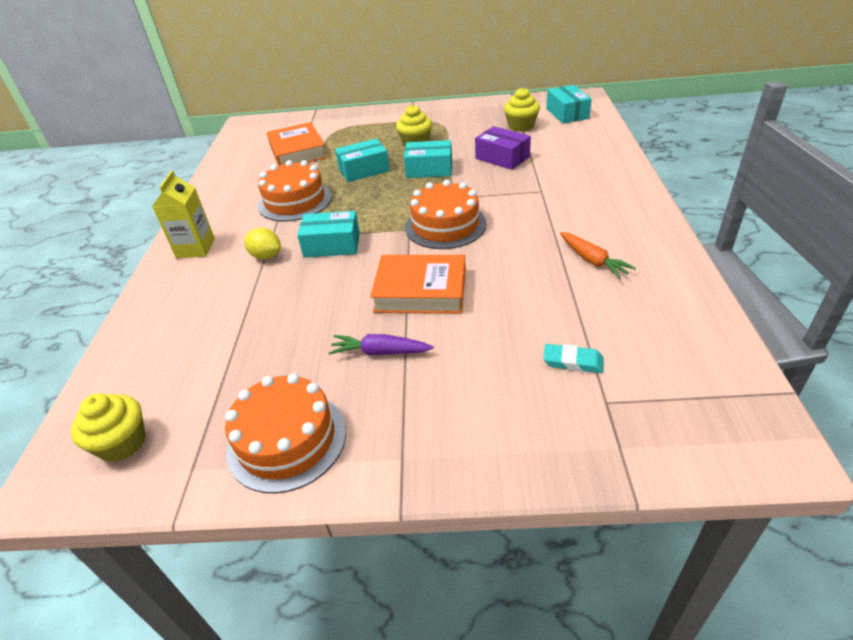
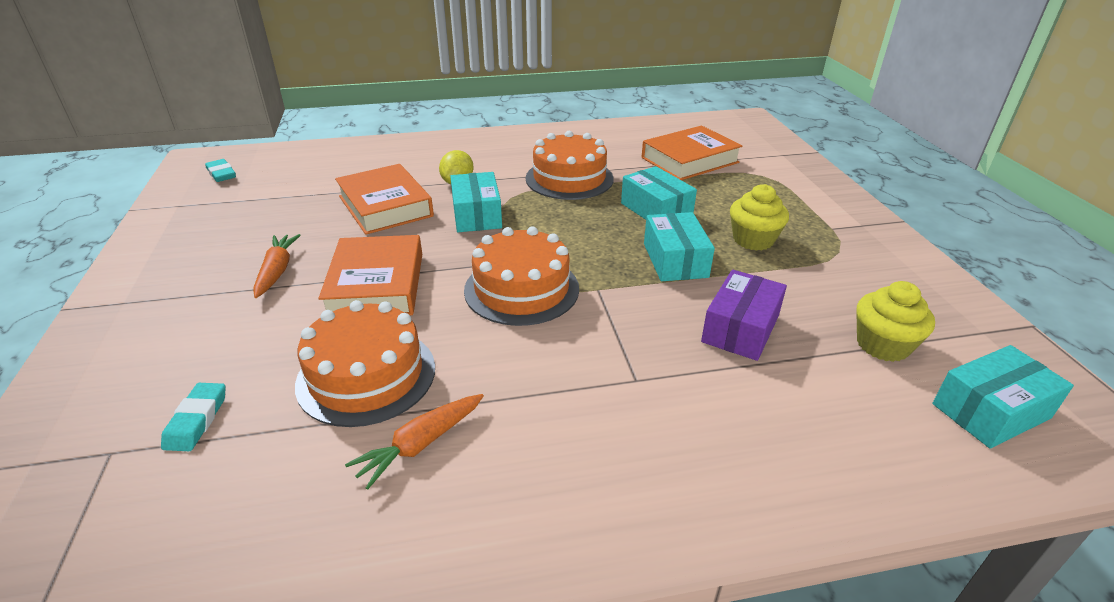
camera: 75 degrees right, 5 degrees down
(122, 443) = (221, 174): yellow cupcake -> turquoise eraser
(195, 248) = (474, 146): yellow carton -> none
(287, 440) = (183, 239): orange cake -> orange cake (366, 375)
(289, 296) = (385, 206): none -> orange book
(380, 352) = (277, 271): purple carrot -> orange carrot

